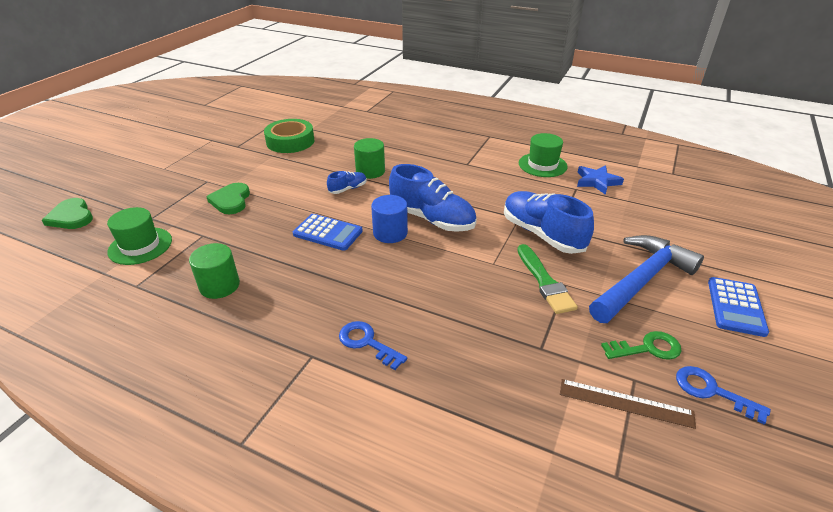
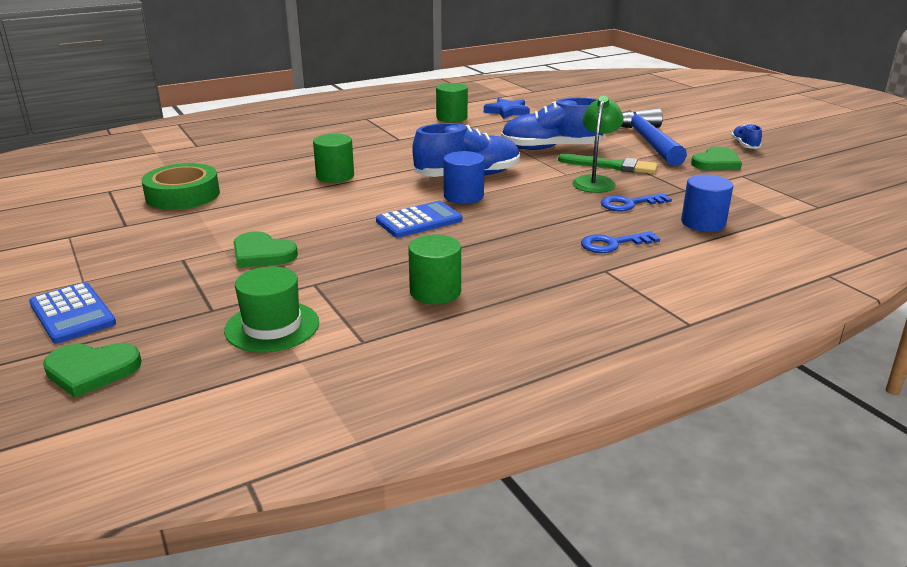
camera: 55 degrees left, 10 degrees down
(348, 189) = (351, 193): blue shoe -> blue shoe (744, 145)
(468, 387) = (703, 223): none -> blue cylinder
(495, 285) = (595, 181): none -> green lamp
(542, 165) = (451, 118): green hat -> green cylinder
(625, 403) = (760, 184): brown ruler -> none
(647, 348) = (716, 163): green key -> green heart
(712, 391) = (769, 161): blue key -> blue key (629, 204)
(735, 307) = (702, 130): blue calculator -> blue calculator (72, 314)

